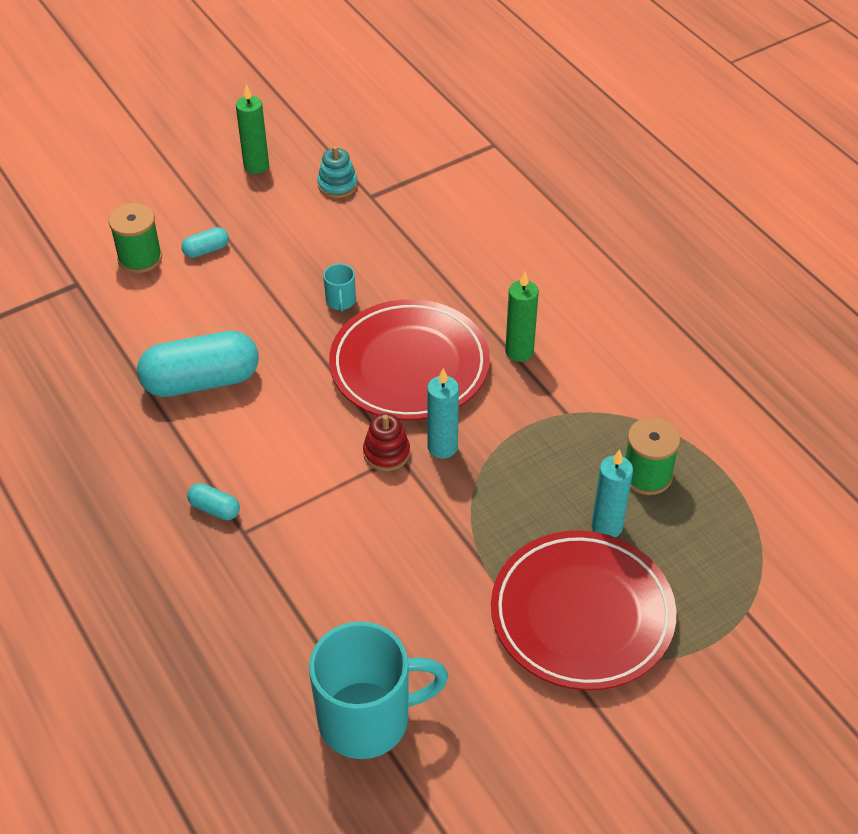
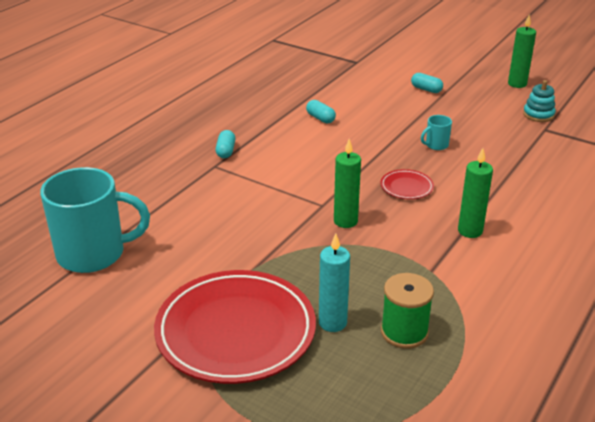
camera: 65 degrees right, 15 degrees down
(140, 258) = (396, 73): green spool -> none
(201, 381) = (320, 118): turquoise capsule -> turquoise capsule, size x0.44
(367, 719) = (93, 254): turquoise mug -> turquoise mug turned 60 degrees counterclockwise
(386, 453) = (320, 199): red stacking toy -> none
(409, 366) = (406, 187): red plate -> red plate, size x0.42
(442, 447) = (345, 221): turquoise candle -> green candle

